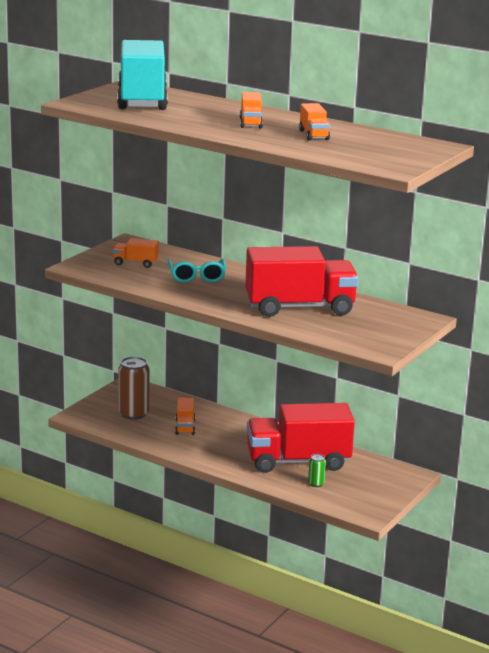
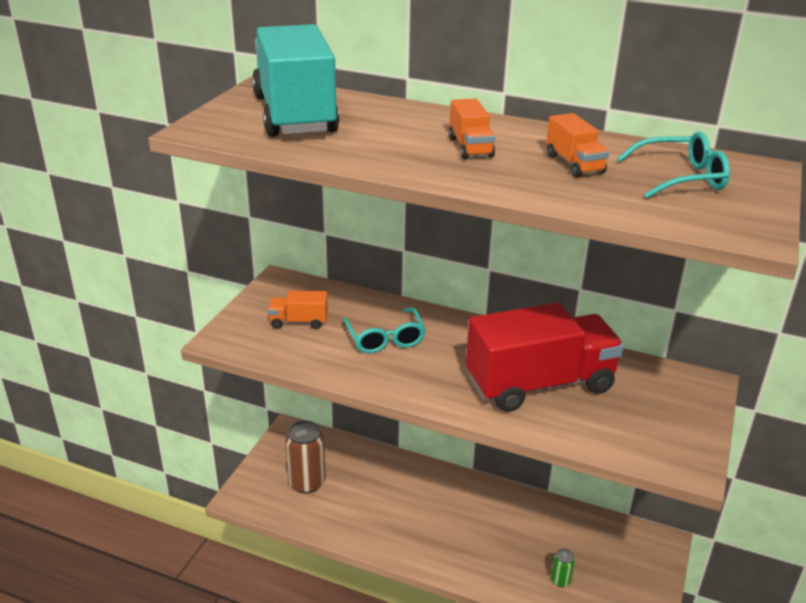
camera: 10 degrees left, 10 degrees up
(185, 427) = (374, 497): orange truck -> none
(298, 461) = (524, 540): red truck -> none
(379, 145) = (681, 178): none -> turquoise glasses

